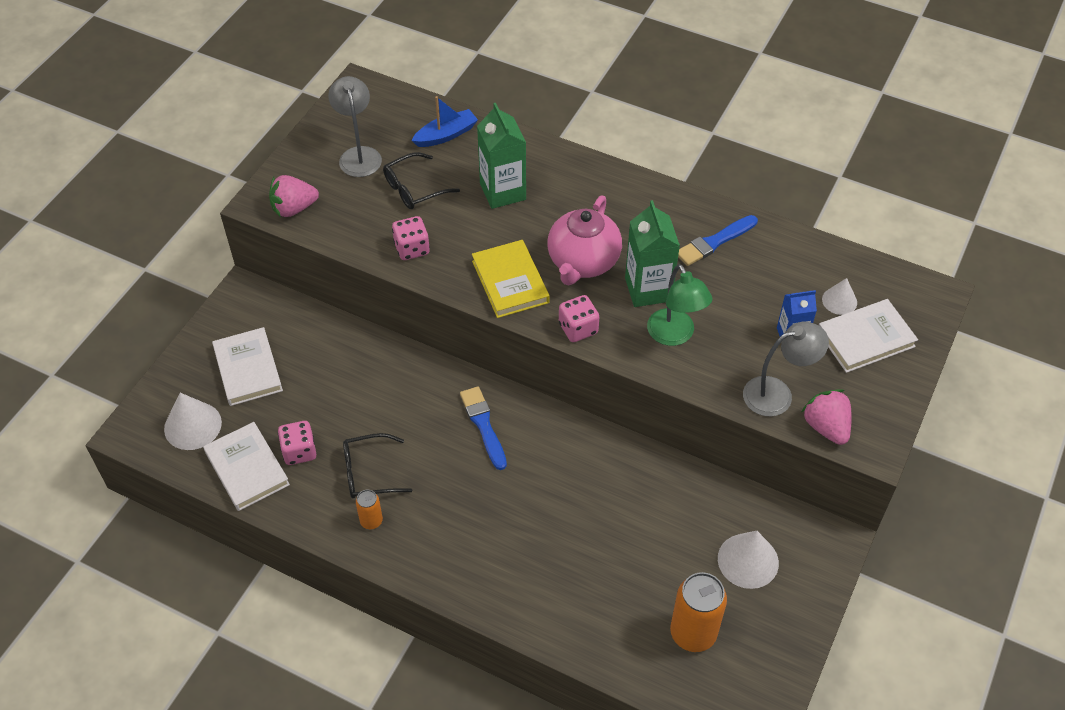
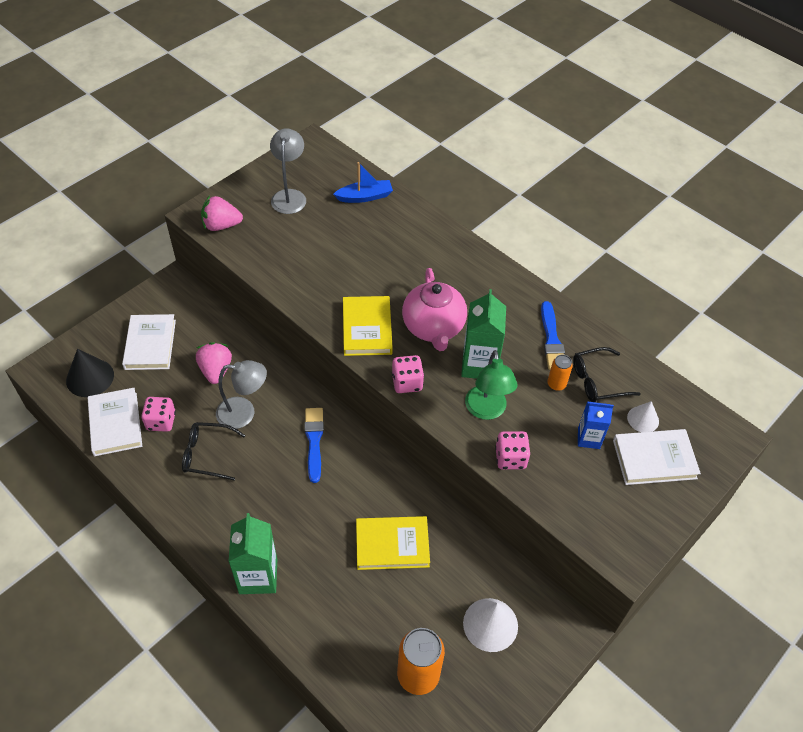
camera: 15 degrees right, 0 degrees up
(192, 425) = (90, 377): white cone -> black cone
(371, 521) = (192, 495): orange can -> orange can (556, 384)
(412, 249) = (299, 281): pink dice -> pink dice (510, 458)
(414, 188) = (322, 233): black glasses -> black glasses (598, 381)
(502, 191) = (391, 253): green carton -> green carton (258, 576)
(583, 262) = (433, 328): pink teapot -> pink teapot turned 45 degrees counterclockwise
(613, 510) = (392, 544): none -> yellow book
(714, 242) = (551, 339): blue brush -> blue brush turned 75 degrees counterclockwise
(777, 393) = (556, 486): grey lamp -> grey lamp (244, 413)
(826, 427) = (589, 529): pink strawberry -> pink strawberry (216, 370)

